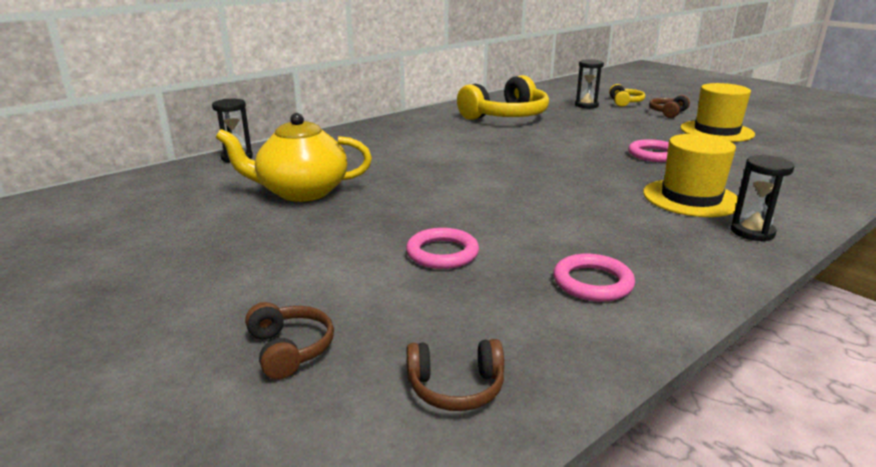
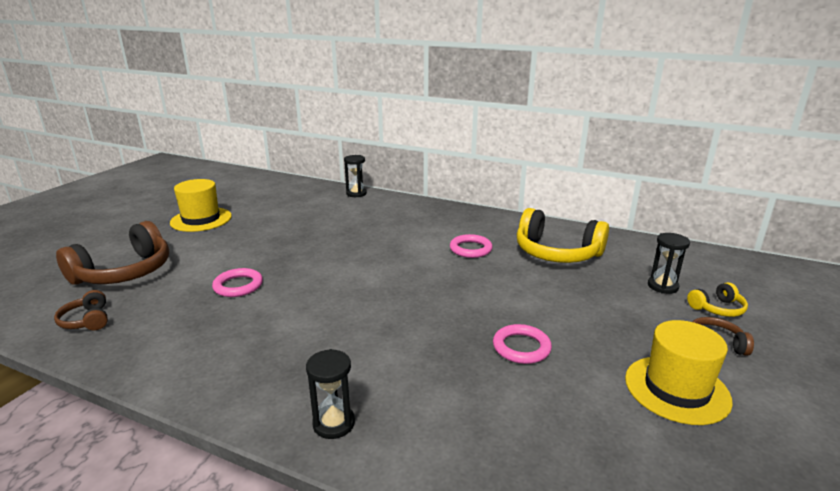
camera: 65 degrees right, 0 degrees up
(290, 349) = (124, 272): brown headphones -> brown headphones, size x2.09
(301, 192) = (312, 224): yellow teapot -> none
(592, 282) = (208, 346): pink ring -> pink ring (470, 249)
(690, 198) = (403, 380): yellow hat -> yellow hat (201, 219)

